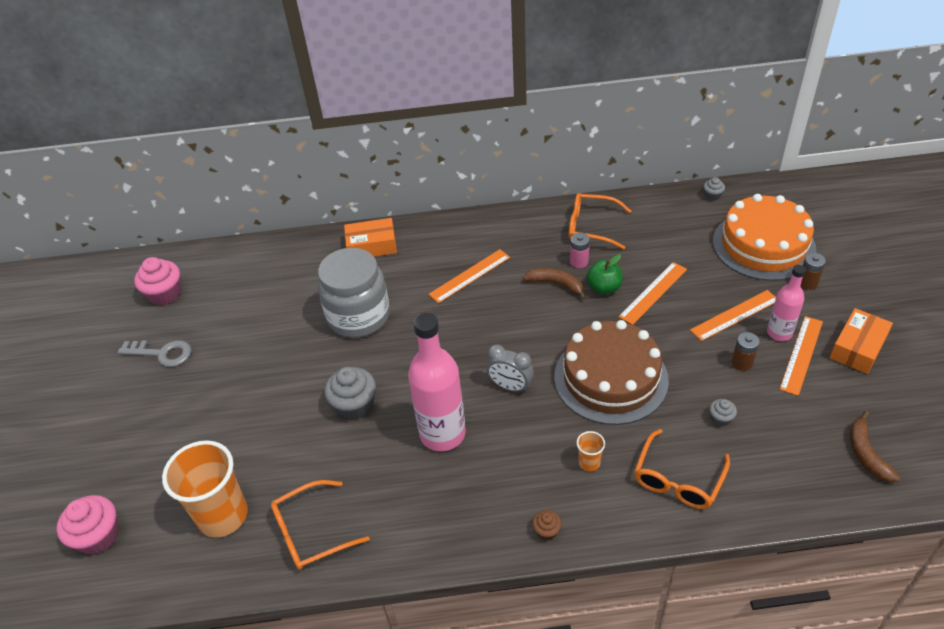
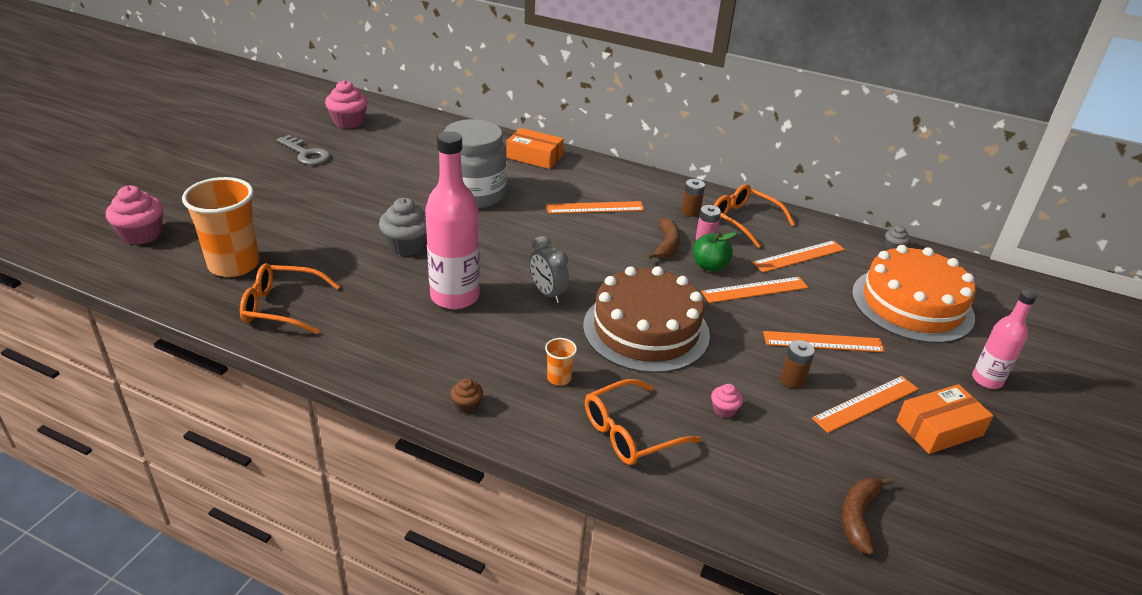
camera: 25 degrees right, 10 degrees down
(556, 284) = (666, 245): brown banana -> brown banana turned 45 degrees clockwise
(657, 241) = (799, 256): none -> orange ruler
(720, 418) = (724, 410): grey cupcake -> pink cupcake
(779, 333) = (858, 376): pink bottle -> pink bottle (987, 380)
(807, 283) = (932, 353): brown battery -> brown battery (690, 212)

